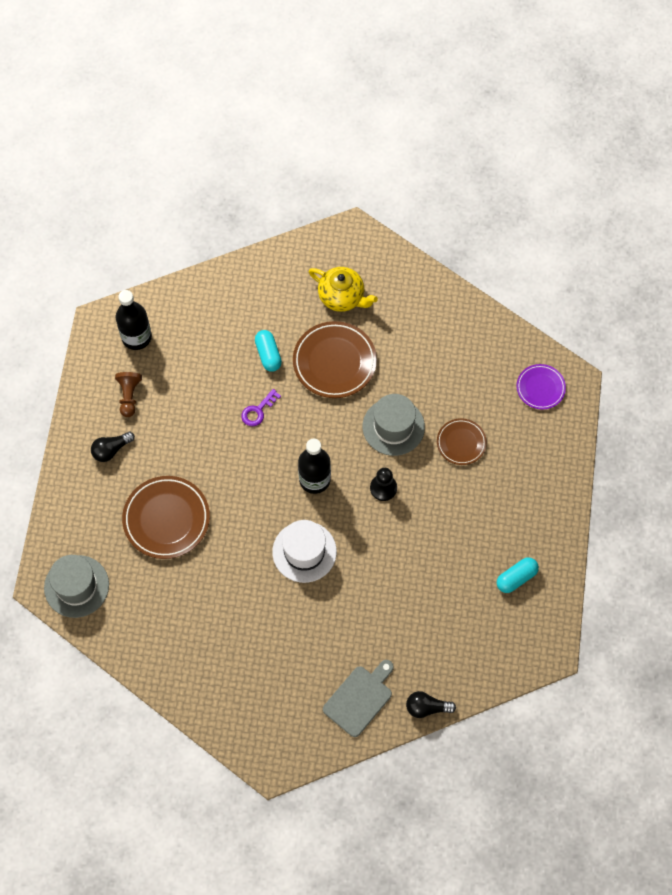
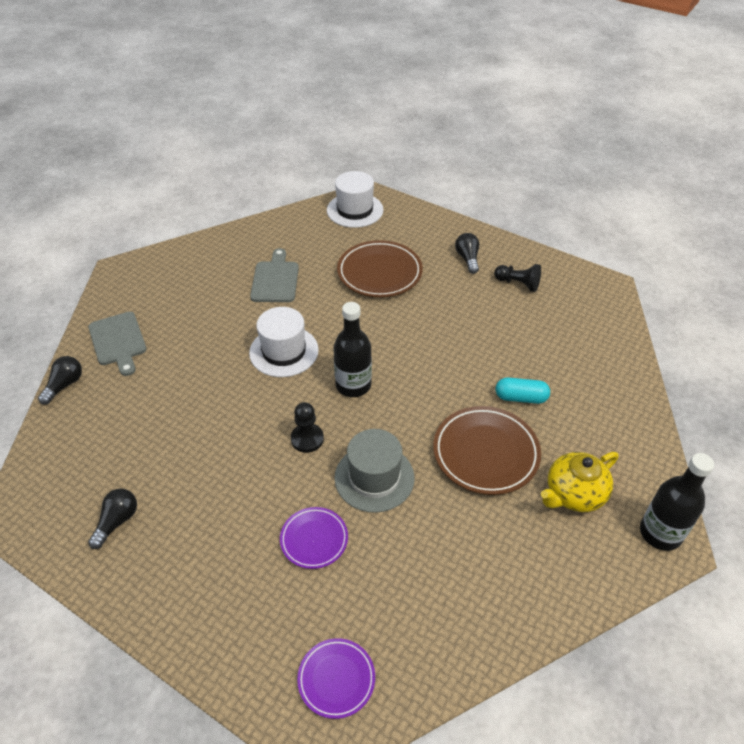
camera: 115 degrees right, 20 degrees down
(76, 586) = (355, 210): grey hat -> white hat
(129, 396) = (518, 284): brown pawn -> black pawn
(136, 337) = (582, 306): black bottle -> black bottle (660, 533)
(218, 607) = (275, 280): none -> grey cutting board
(258, 411) = (456, 367): purple key -> none
(461, 443) = (314, 539): brown plate -> purple plate
(516, 578) = (117, 521): turquoise capsule -> black light bulb

